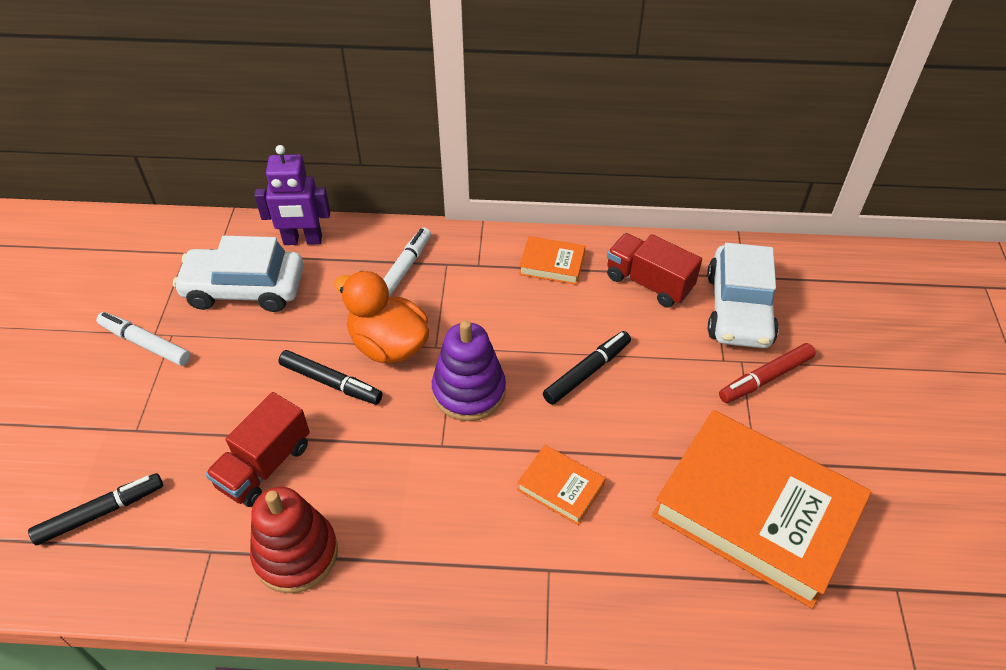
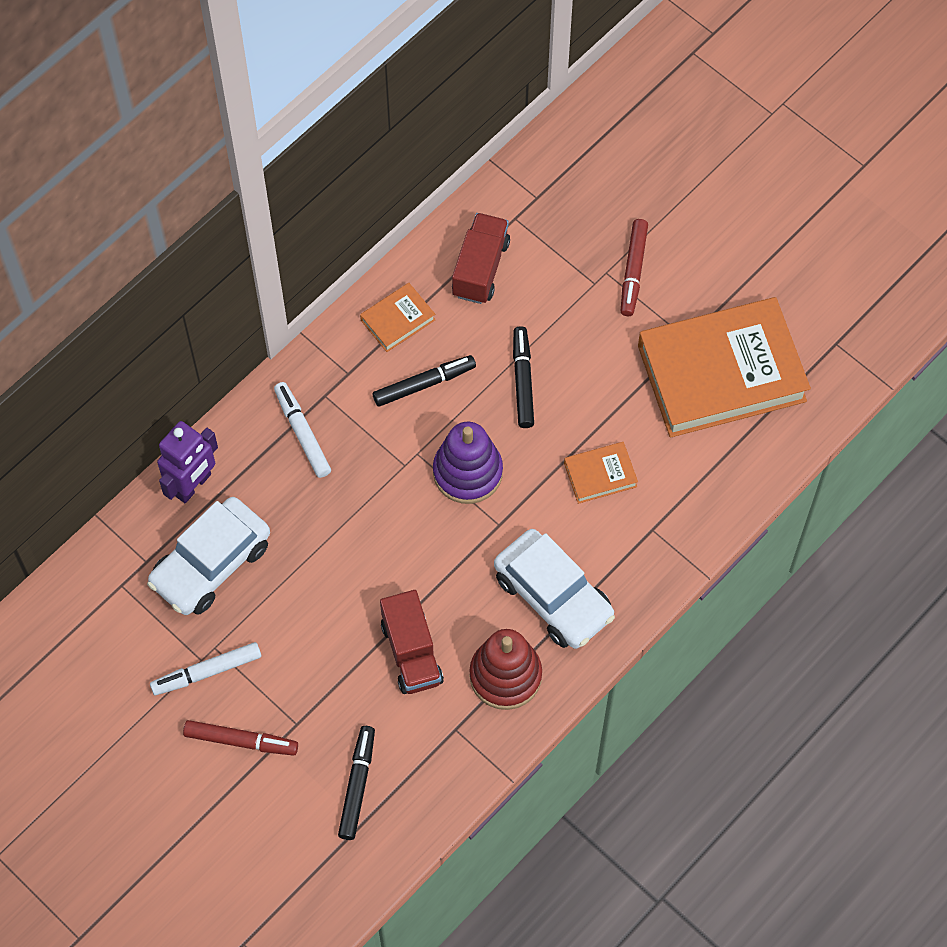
camera: 50 degrees left, 15 degrees up
(94, 403) = (241, 741): none -> red marker
(331, 382) = (373, 561): black marker -> black marker (424, 384)
(388, 345) = (372, 496): orange duck -> none
(649, 282) = (480, 268): red truck -> red truck turned 120 degrees clockwise
(739, 309) = (561, 231): white car -> white car (553, 596)

